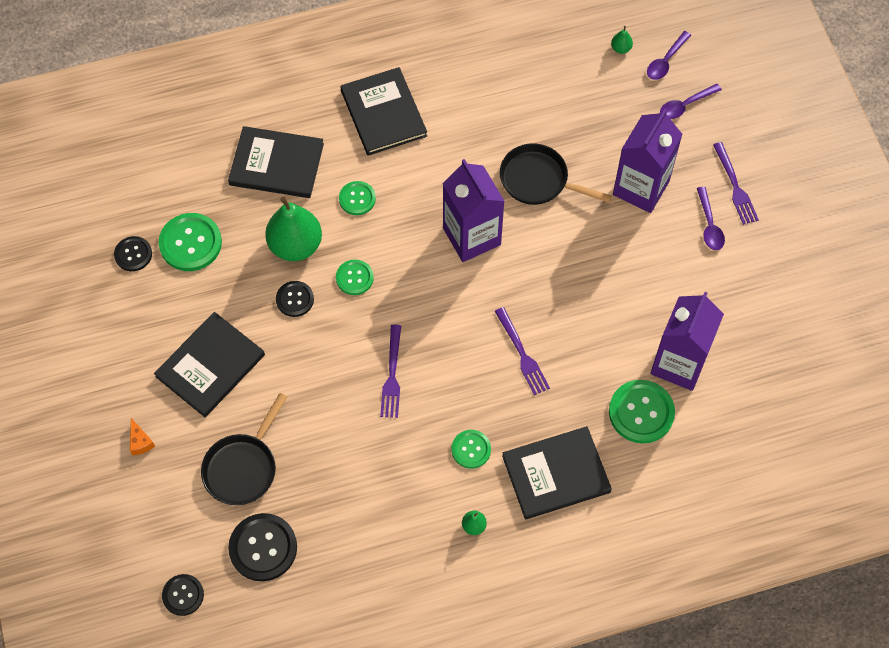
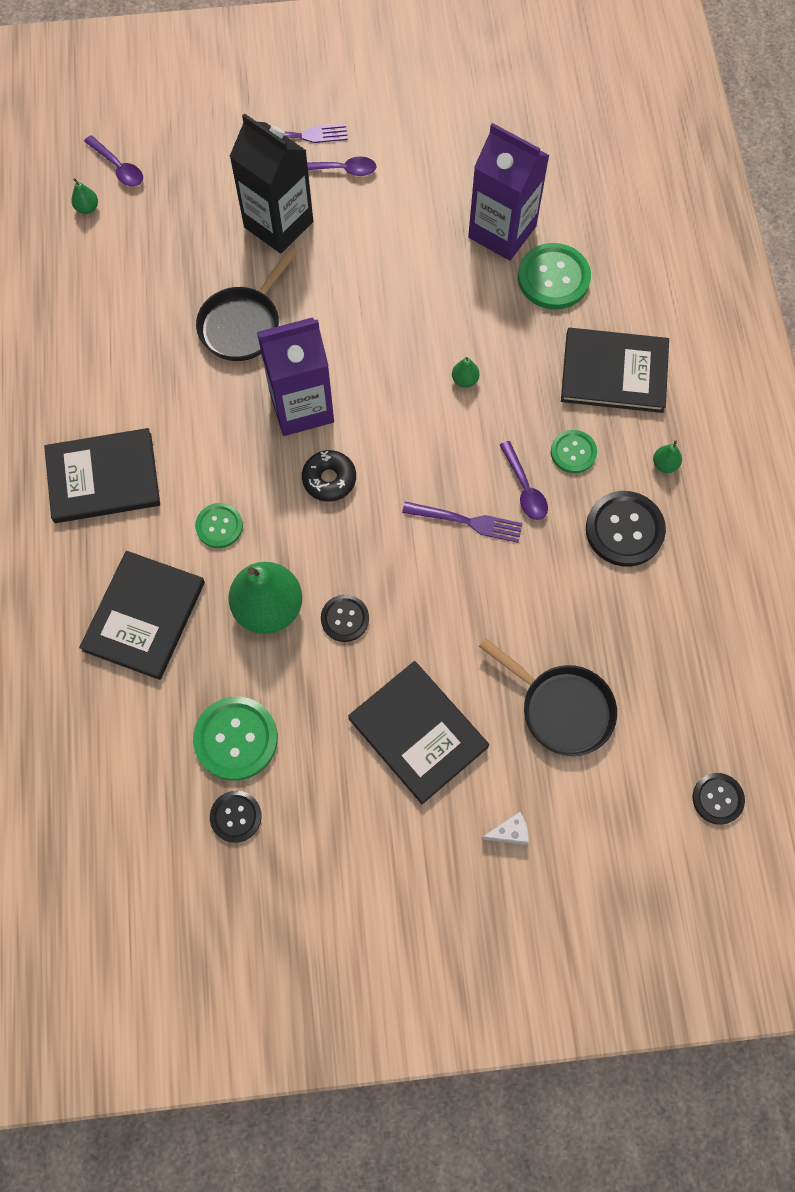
camera: 80 degrees left, 5 degrees up
(140, 442) = (509, 832): orange cheese -> white cheese
(263, 548) = (667, 697): black button -> black button (624, 530)
(354, 278) = (329, 545): green button -> none
(411, 268) = (329, 479): none -> black donut
(522, 354) = (464, 380): purple fork -> green pear
(556, 474) = (614, 372): black book -> black book turned 75 degrees counterclockwise
(641, 188) = (278, 224): purple carton -> black carton
(685, 105) = (183, 161): purple spoon -> purple spoon (524, 488)

